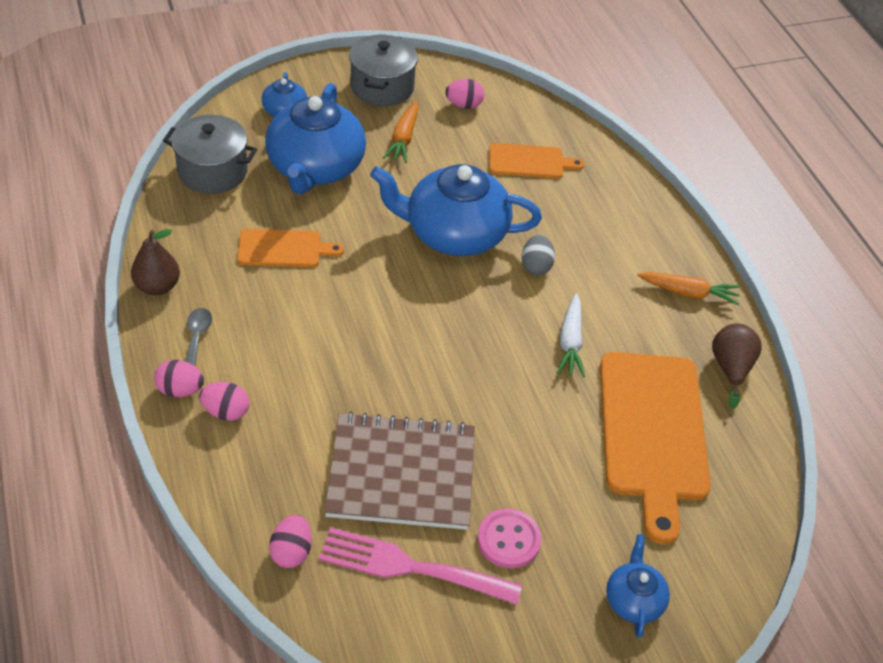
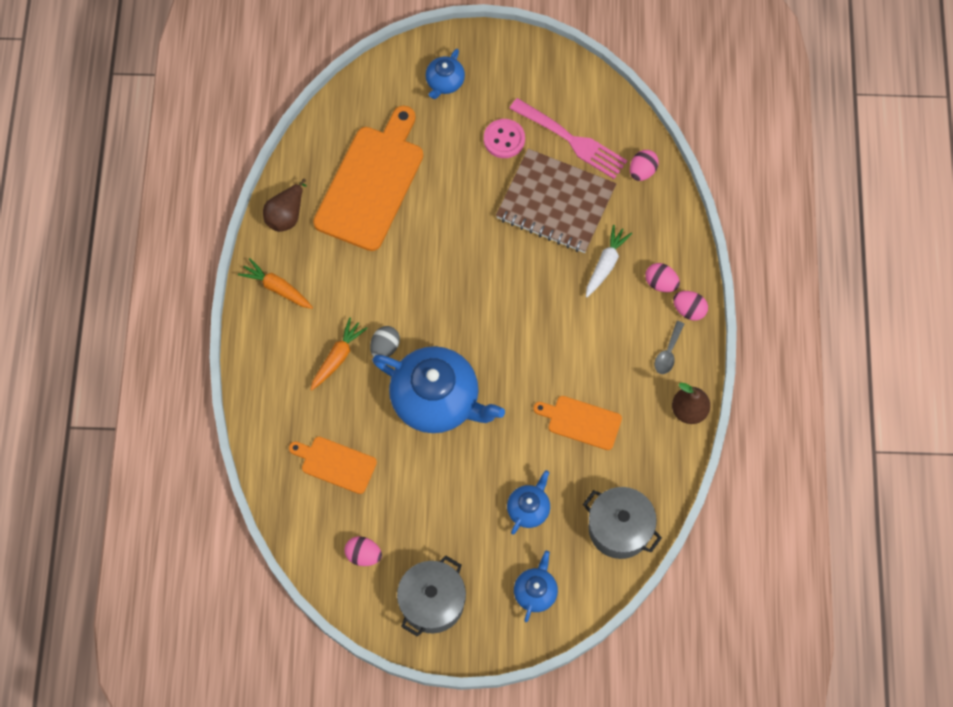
camera: 155 degrees left, 20 degrees up
(315, 168) = (528, 508): blue teapot -> blue teapot, size x0.48
(403, 138) = (437, 524): orange carrot -> orange carrot (337, 357)
(570, 342) = (392, 270): white carrot -> white carrot (606, 264)

